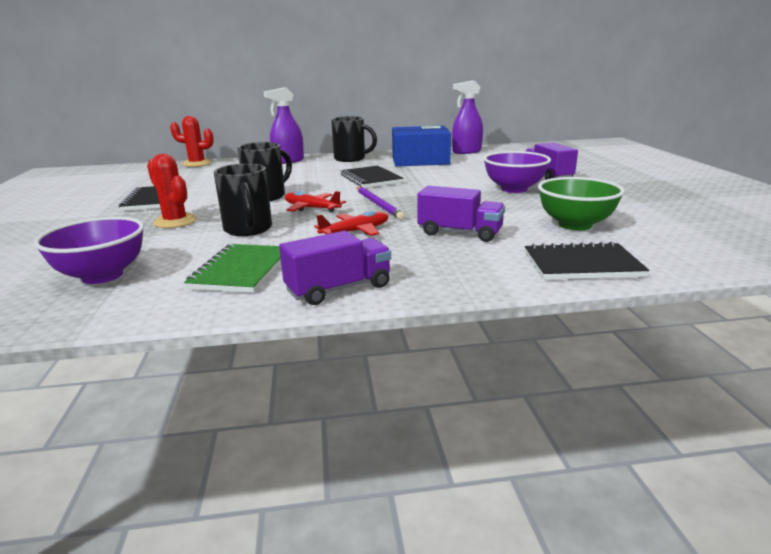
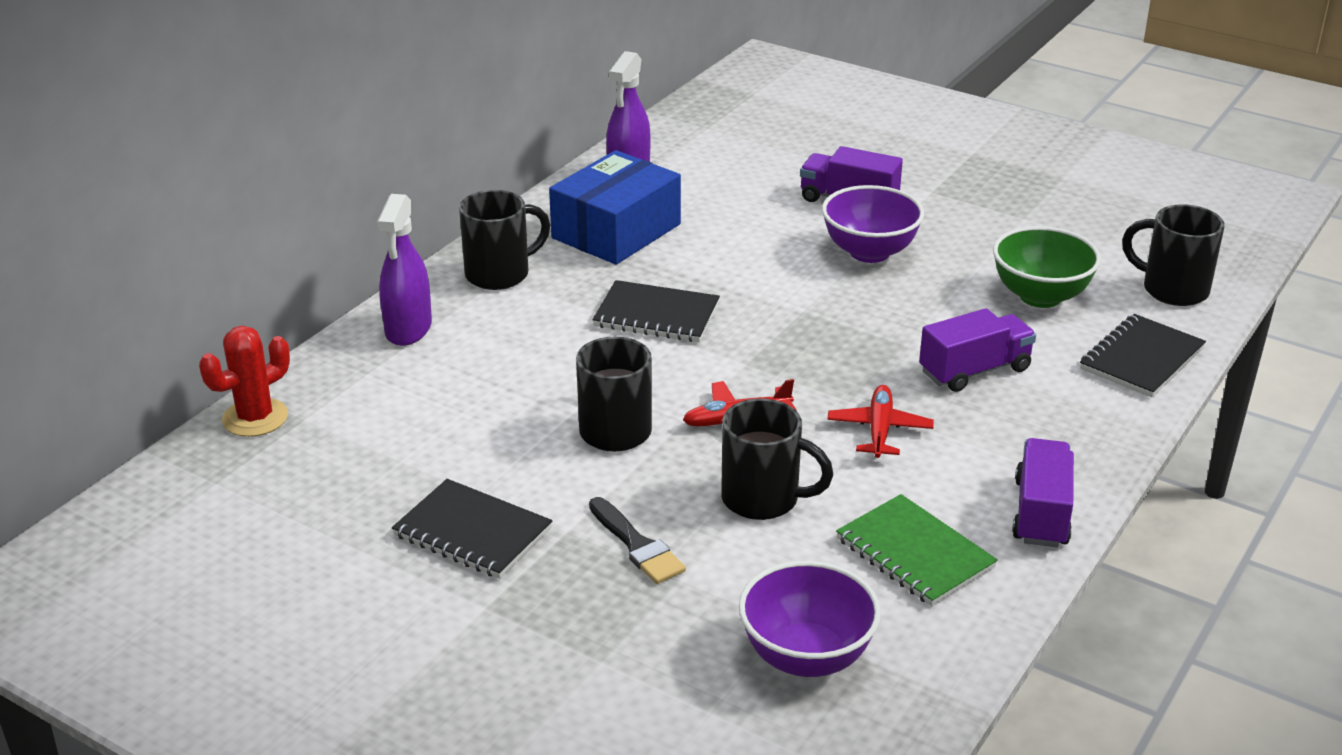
camera: 50 degrees left, 10 degrees up
(175, 221) = (637, 545): red cactus -> black brush
(378, 204) = (793, 367): purple pencil -> none
(686, 250) = (1172, 290): none -> black mug

